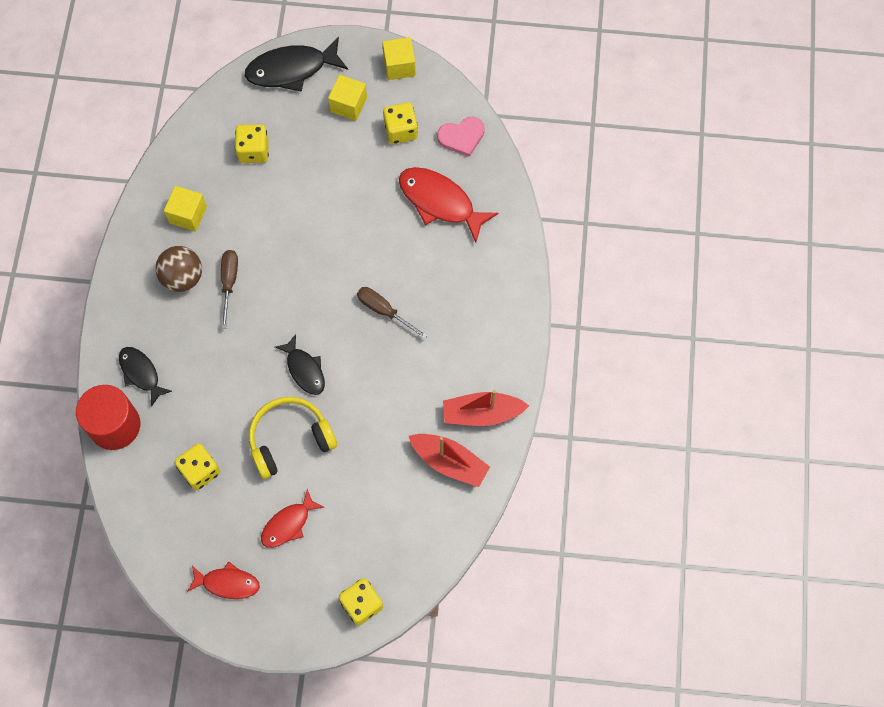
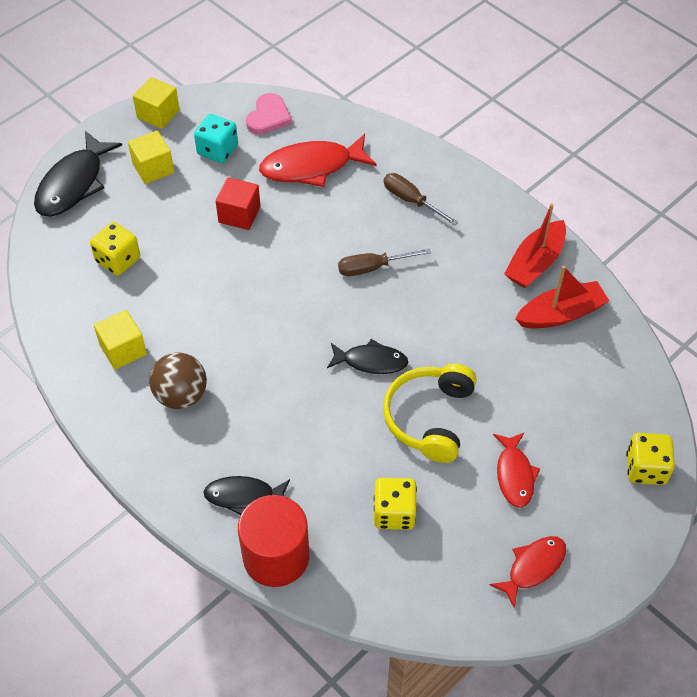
camera: 50 degrees left, 15 degrees down
(229, 283) = (226, 362): brown screwdriver -> brown screwdriver (411, 201)
(356, 191) = (239, 214): none -> red cube
(400, 131) = (217, 150): yellow dice -> turquoise dice

